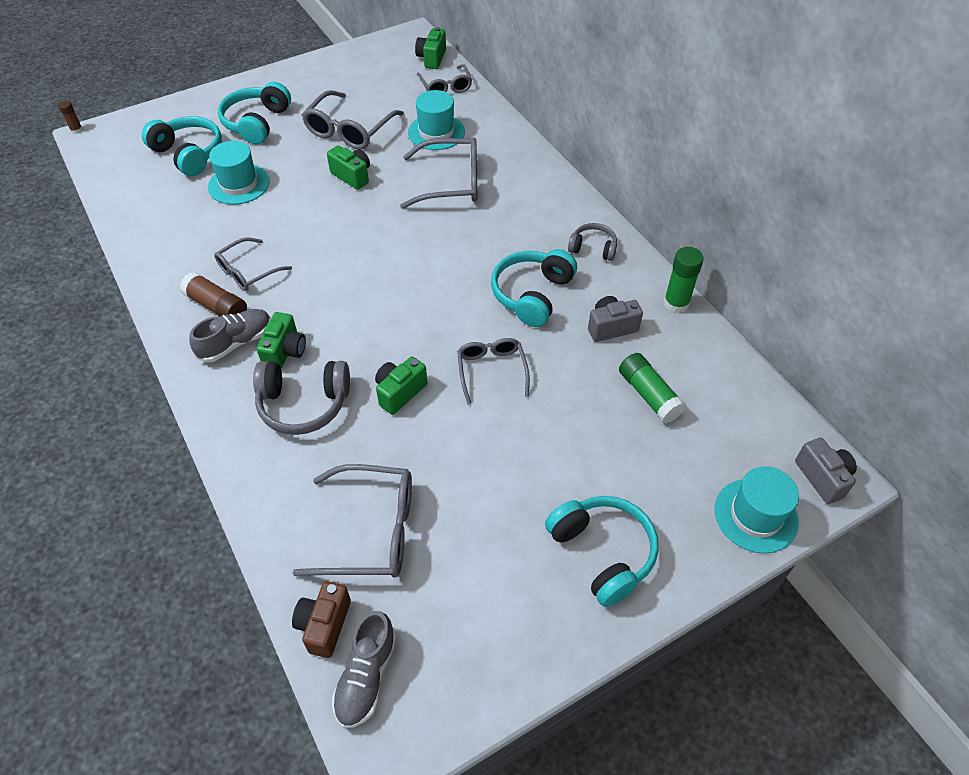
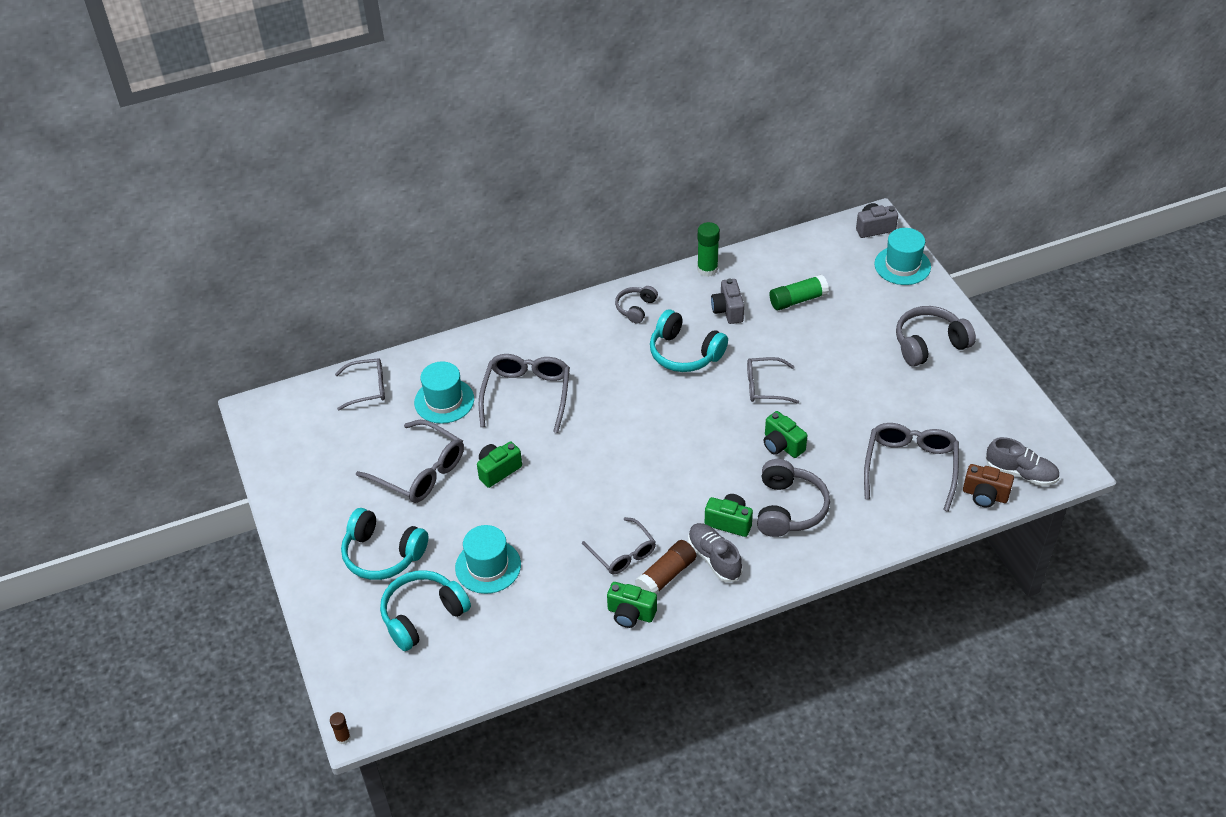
camera: 80 degrees left, 5 degrees down
(432, 58) = (309, 396): green camera -> green camera (630, 614)
(602, 553) = (929, 344): turquoise headphones -> grey headphones

